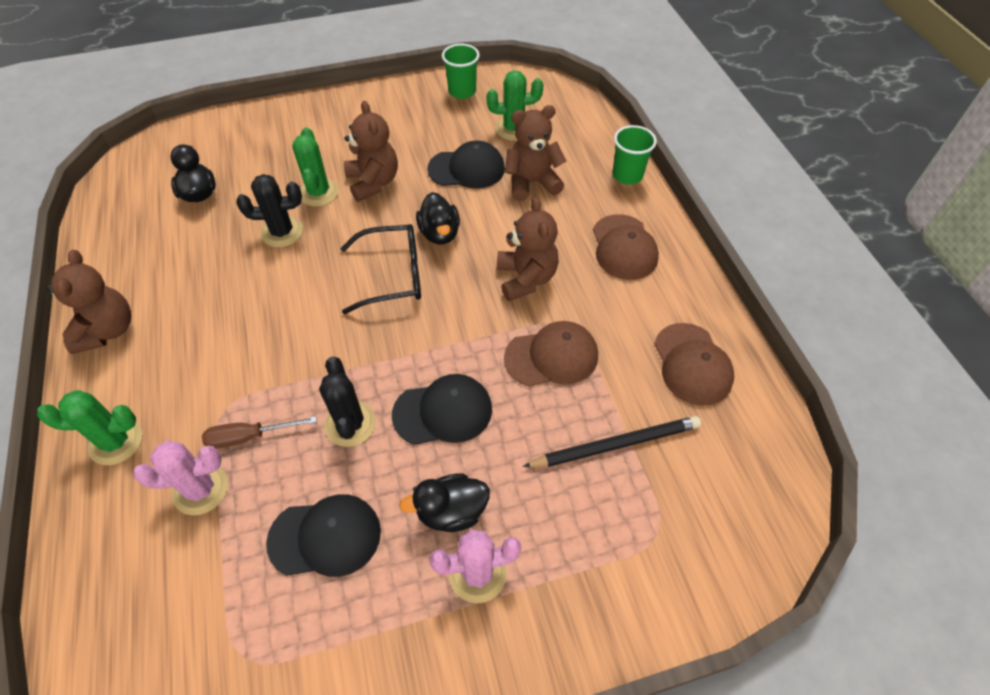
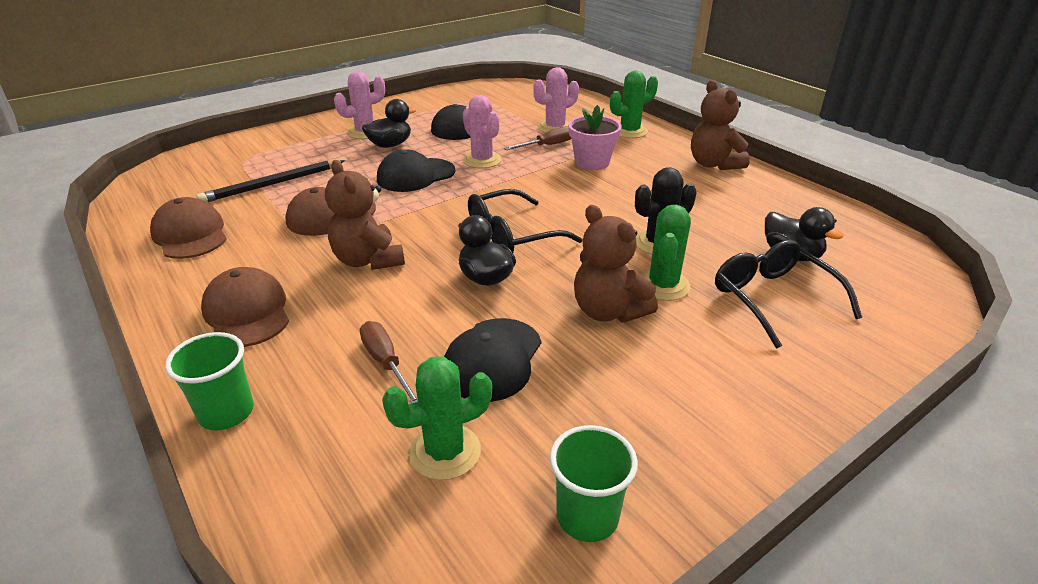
camera: 160 degrees right, 20 degrees down
(229, 376) = (592, 162): none -> pink flower pot
(259, 163) = (773, 299): none -> black glasses
(319, 192) = (663, 285): green cactus -> green cactus turned 45 degrees clockwise
(350, 424) = (482, 160): black cactus -> pink cactus
(467, 169) = (492, 359): black cap -> black cap turned 45 degrees counterclockwise
(532, 183) = (386, 363): brown teddy bear -> brown screwdriver

